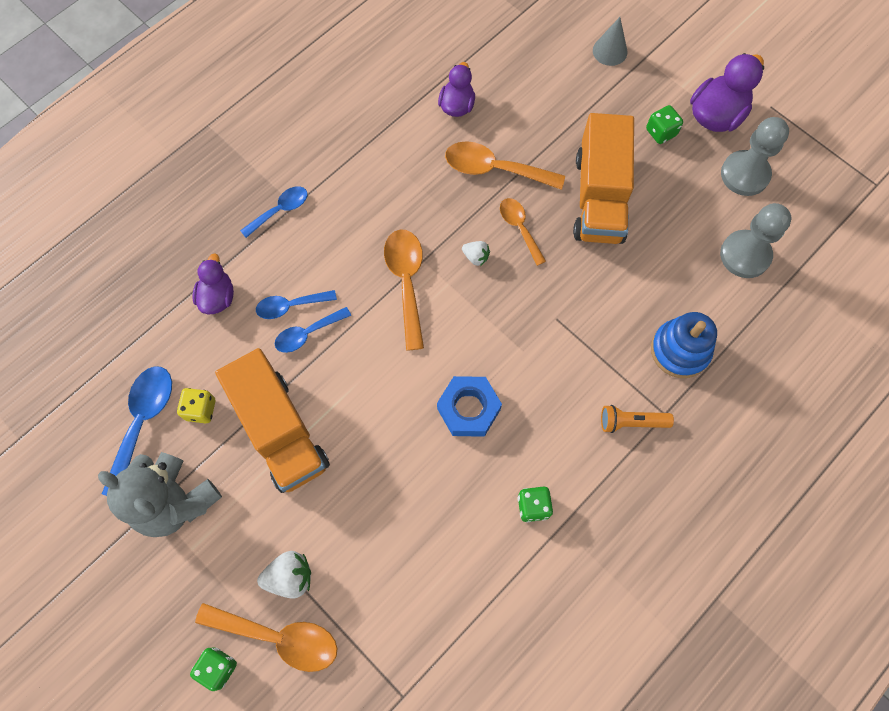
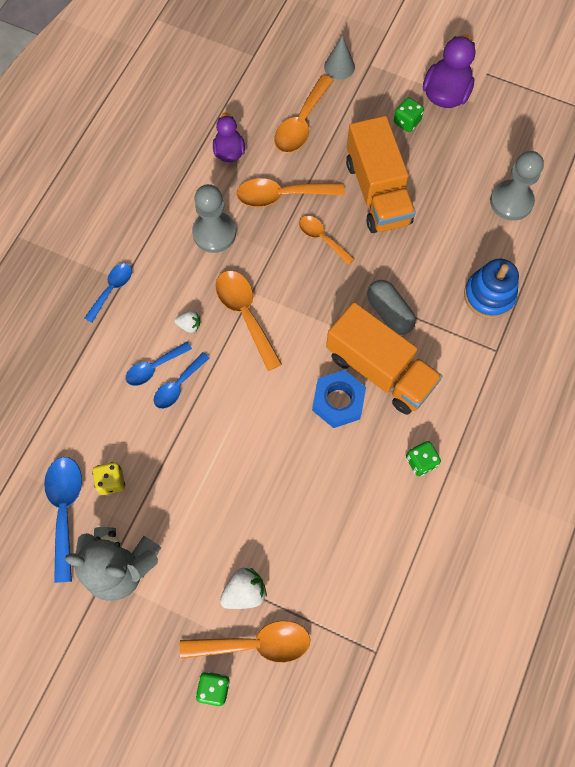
camera: 20 degrees left, 0 degrees up
(217, 297) = (87, 381): purple duck -> none
(280, 431) = (188, 475): orange truck -> orange truck (380, 370)
(476, 257) = (295, 274): white strawberry -> white strawberry (189, 325)
(545, 99) = (301, 123): none -> orange spoon
(561, 332) = (389, 313): none -> grey capsule
(631, 422) = (472, 366): orange flashlight -> none
(744, 174) = (486, 136): grey pawn -> grey pawn (214, 233)

